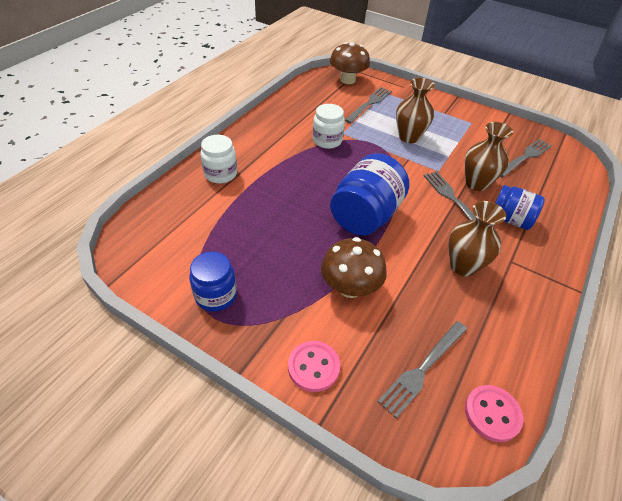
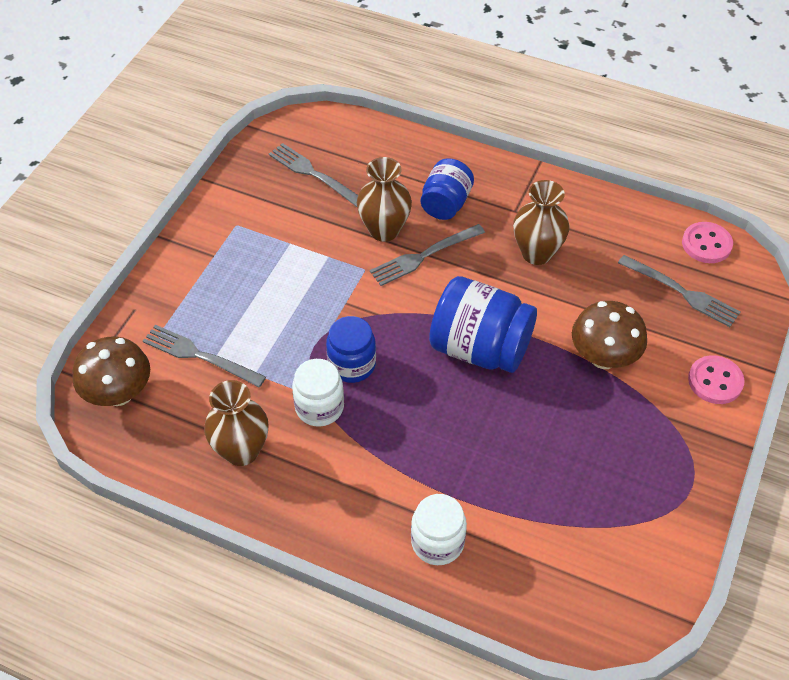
camera: 95 degrees left, 5 degrees up
(216, 295) = (662, 491): blue jar -> blue jar (352, 365)
(409, 137) = (290, 301): brown vase -> brown vase (241, 451)

